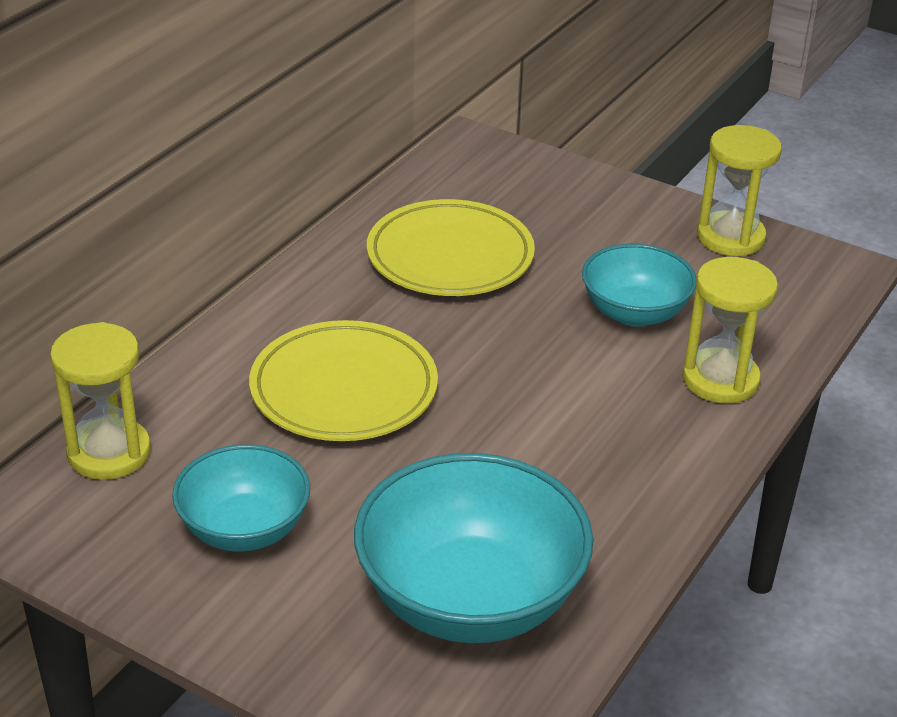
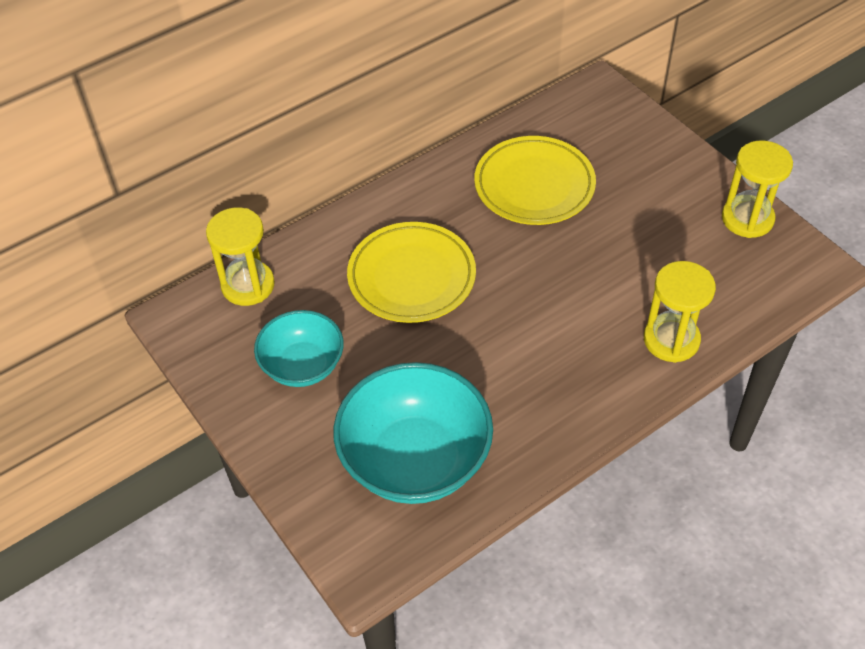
camera: 25 degrees right, 15 degrees up
(634, 313) = (640, 266): turquoise bowl -> none

